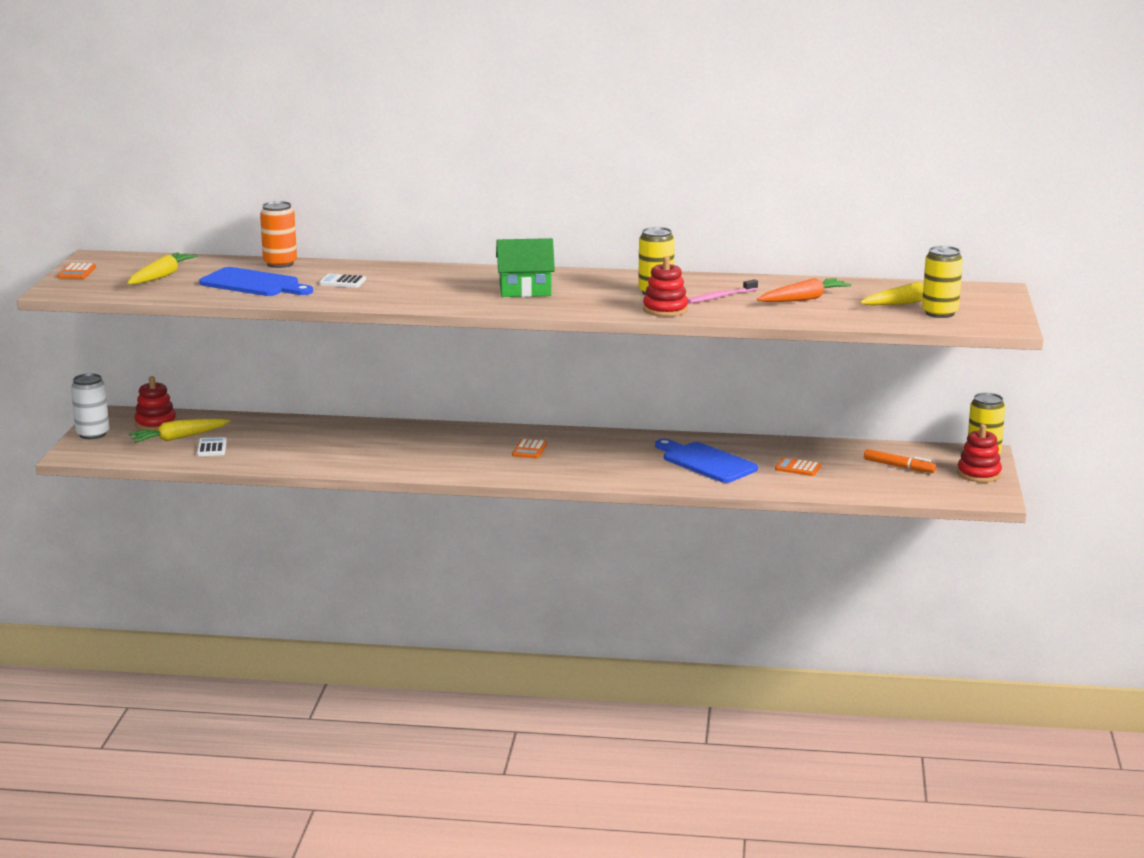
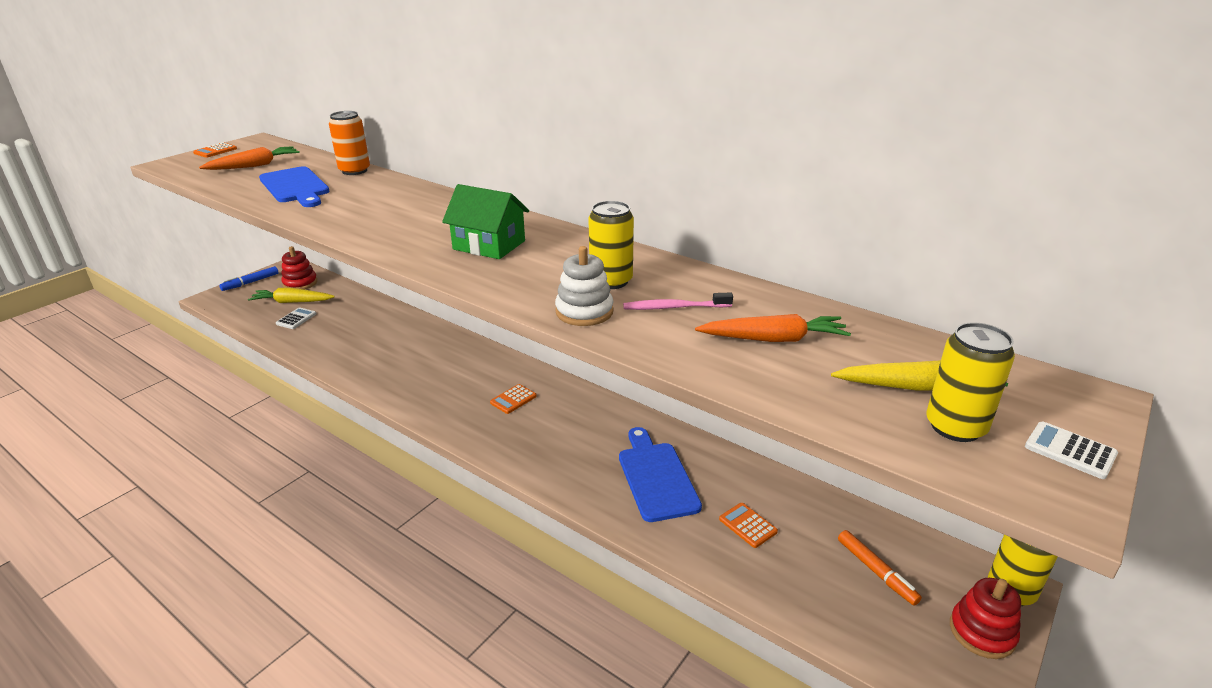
camera: 30 degrees right, 10 degrees up
(92, 434) = (250, 282): white can -> blue marker
(161, 276) = (254, 166): yellow carrot -> orange carrot
(342, 282) = (360, 199): white calculator -> white calculator (1070, 451)
(665, 309) = (584, 312): red stacking toy -> white stacking toy

